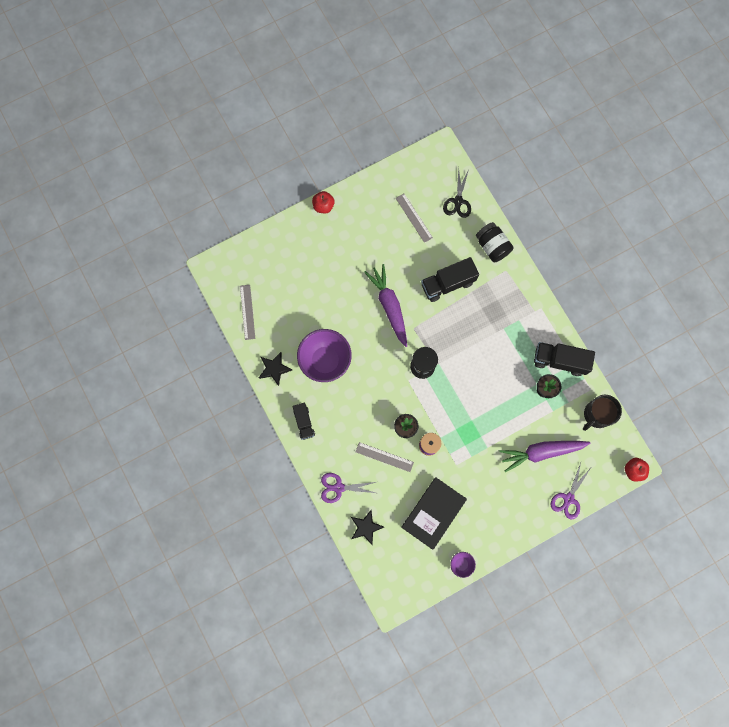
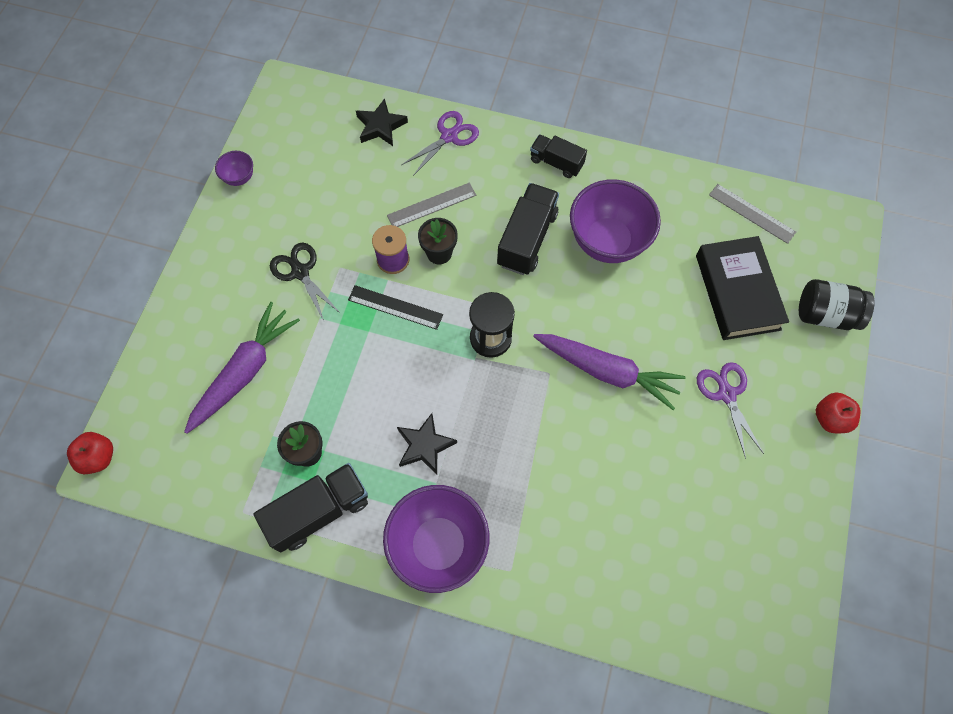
camera: 135 degrees right, 10 degrees down
(274, 369) = (650, 184): black star -> black star (425, 446)
(414, 218) = (707, 521): grey ruler -> none
(433, 513) = (319, 198): black book -> black book (737, 292)
(447, 284) = (567, 472): black truck -> black truck (527, 239)
(449, 420) = (395, 307): none -> black ruler
(458, 201) = (678, 610): black scissors -> black scissors (300, 272)
(492, 246) = (563, 588): black jar -> black jar (825, 314)
(524, 304) = (438, 545): none -> purple bowl
(568, 499) = (164, 348): purple scissors -> purple scissors (726, 394)
(597, 414) = (206, 485): black mug -> none

